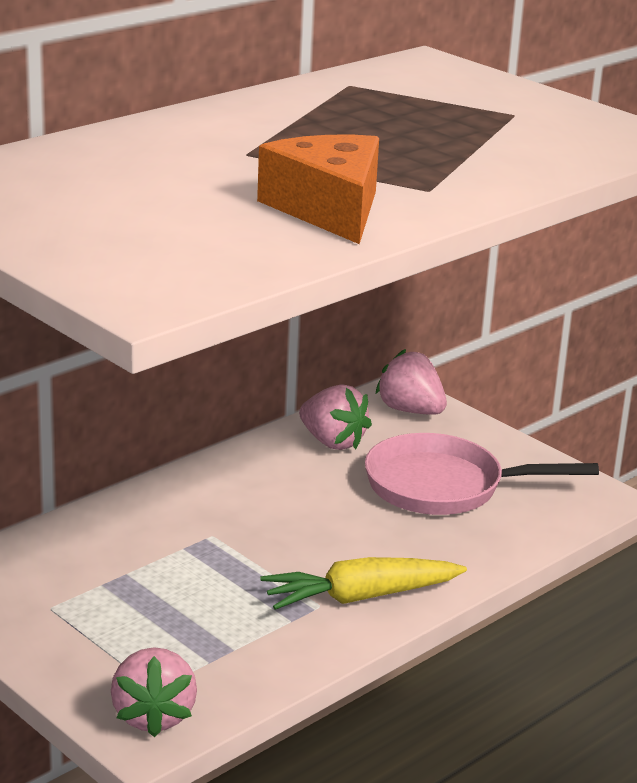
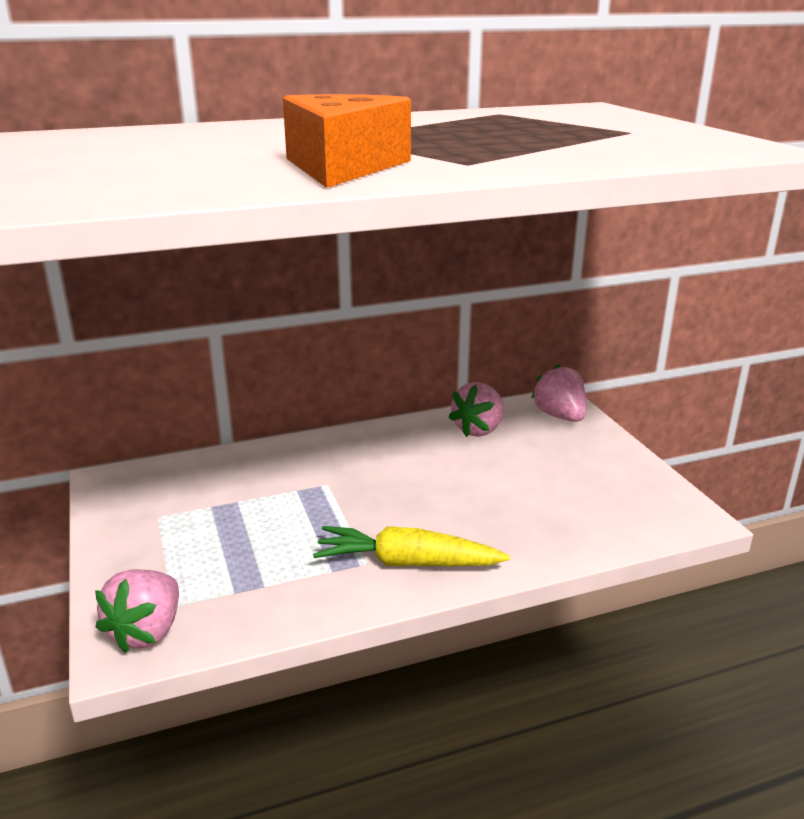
camera: 25 degrees right, 0 degrees up
(332, 442) = (479, 430): pink strawberry -> pink strawberry turned 60 degrees clockwise
(444, 486) = (548, 481): pink pan -> none

